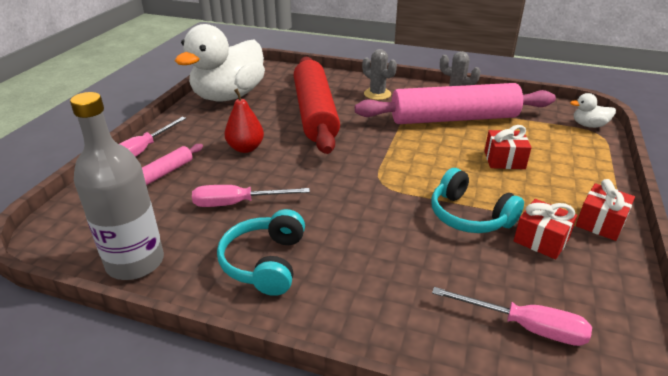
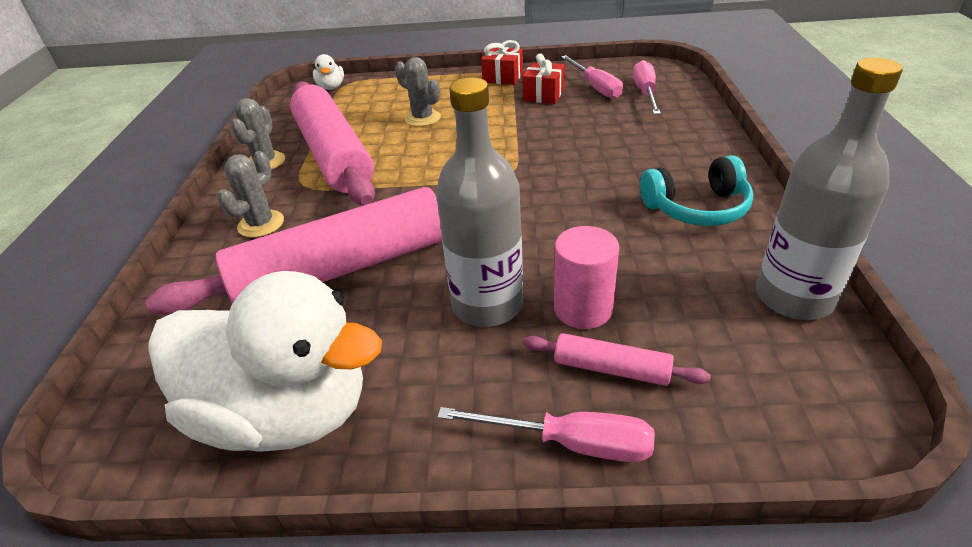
camera: 105 degrees left, 5 degrees up
(212, 176) = (583, 309): none -> pink cylinder
(237, 203) = (623, 261): pink screwdriver -> pink screwdriver (595, 87)
(245, 148) = (487, 305): red pear -> grey bottle
(315, 113) = (343, 268): red rolling pin -> pink rolling pin
(469, 216) = (533, 123): turquoise headphones -> none
(504, 160) = (422, 118): red gift -> grey cactus

